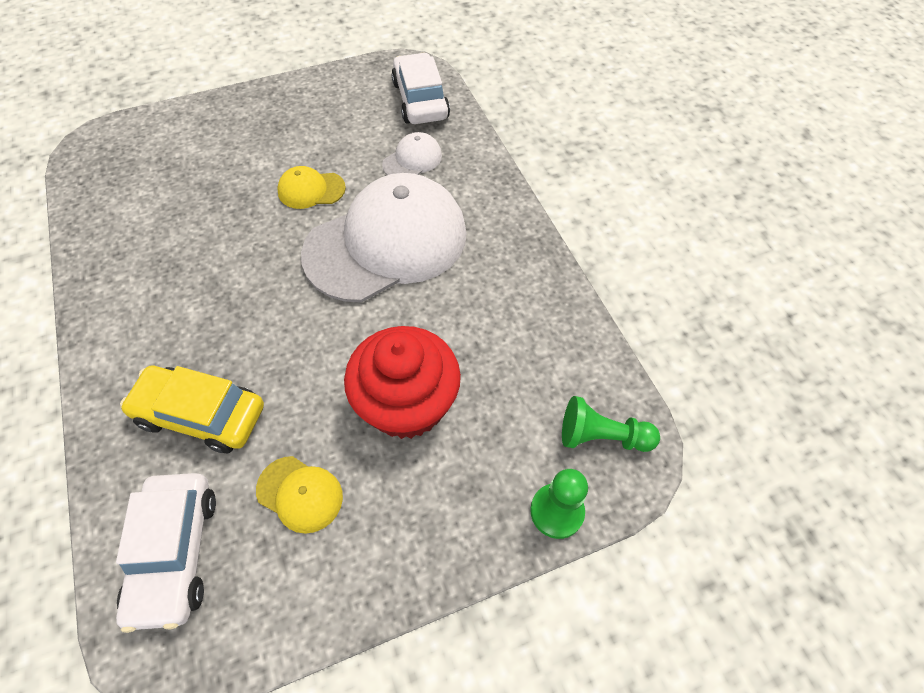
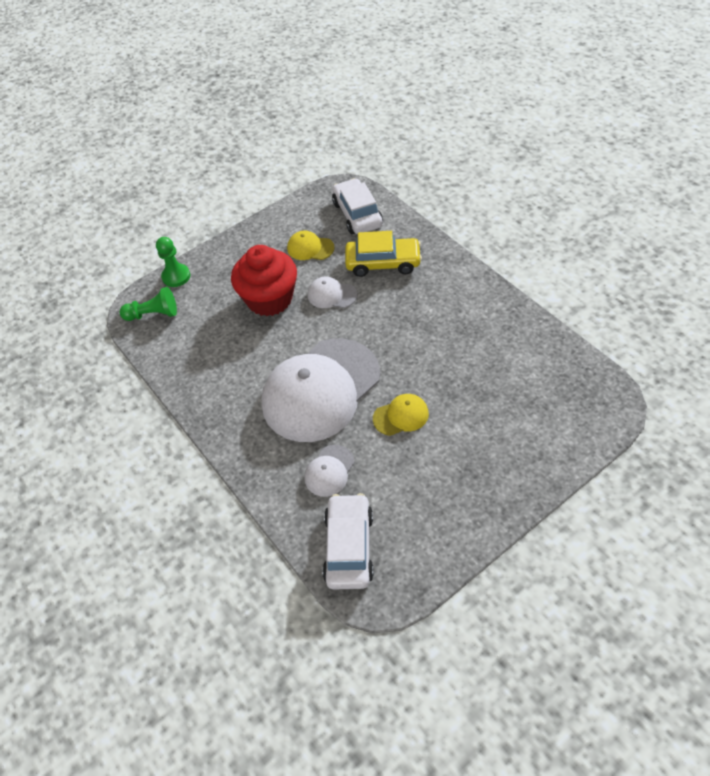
camera: 170 degrees right, 5 degrees down
(309, 379) = (332, 295): none -> white cap
(420, 100) = (349, 547): white car -> white car turned 150 degrees counterclockwise

